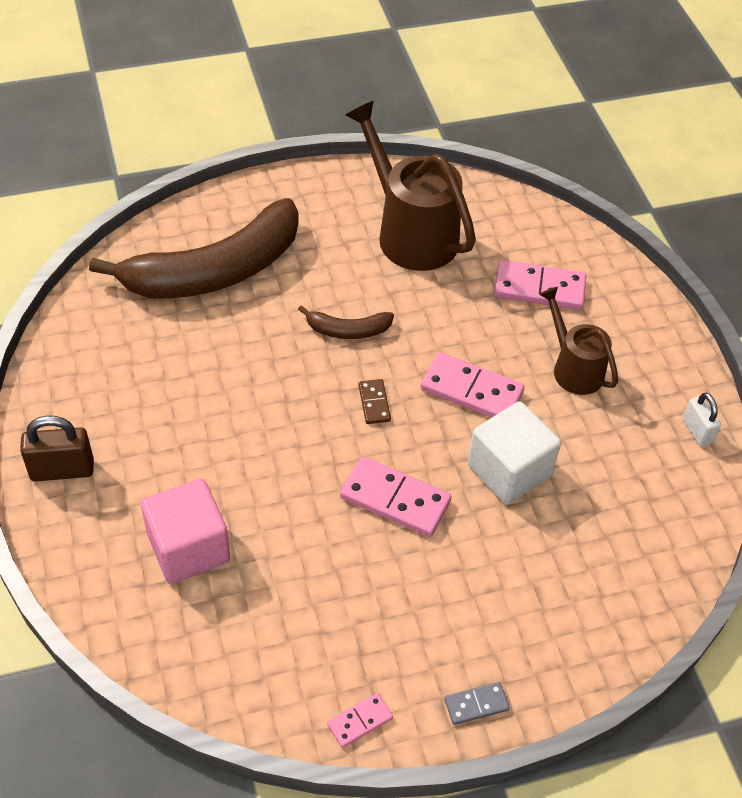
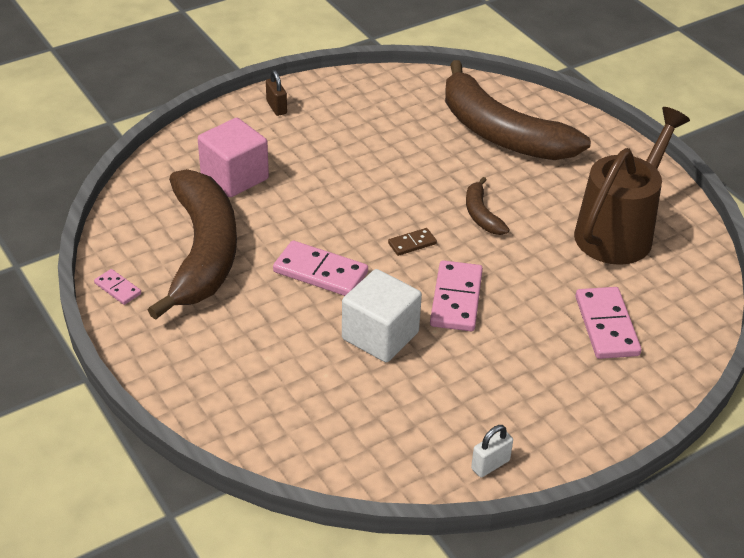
camera: 75 degrees right, 10 degrees down
(62, 470) = (276, 107): brown padlock -> brown padlock, size x0.65
(322, 612) = (203, 252): none -> brown banana
(395, 499) = (320, 272): pink domino -> pink domino turned 75 degrees counterclockwise
(476, 704) = (147, 349): grey domino -> none
(573, 368) = (520, 363): brown watering can -> none

